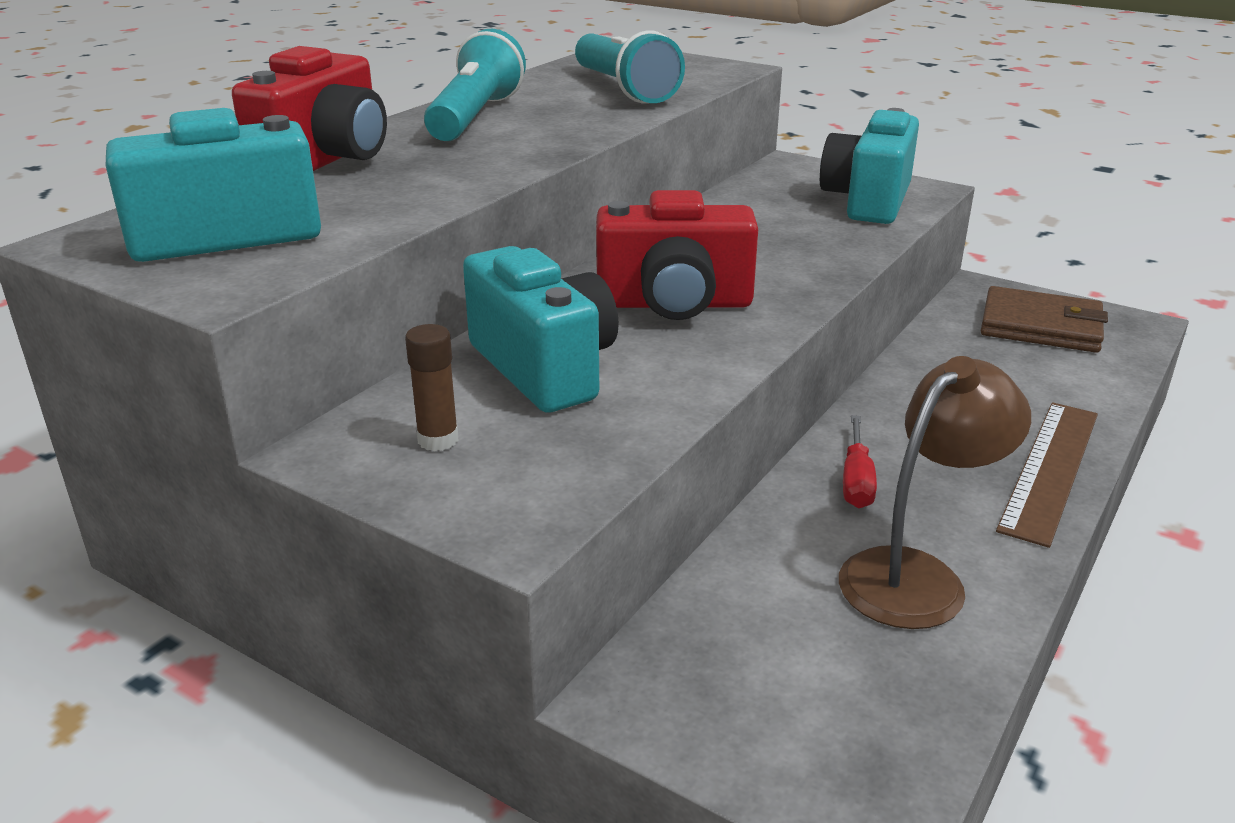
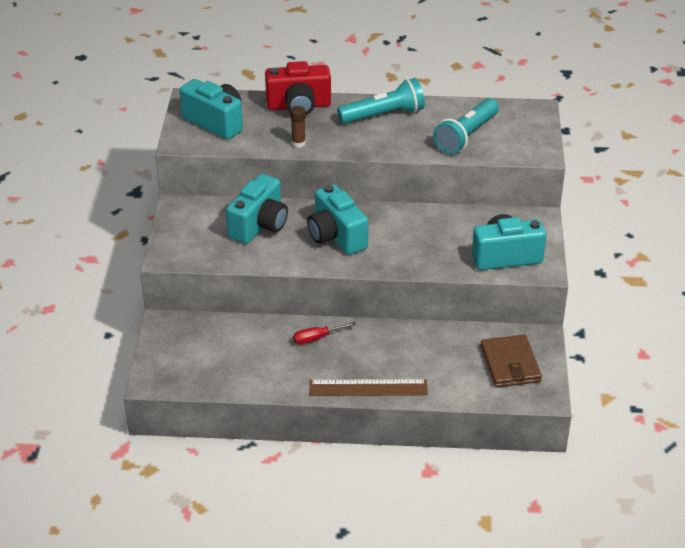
camera: 60 degrees right, 10 degrees up
(438, 440) = (198, 223): brown glue stick -> brown glue stick (298, 143)
(674, 304) = (336, 236): red camera -> turquoise camera
(917, 576) = (267, 367): brown lamp -> none

